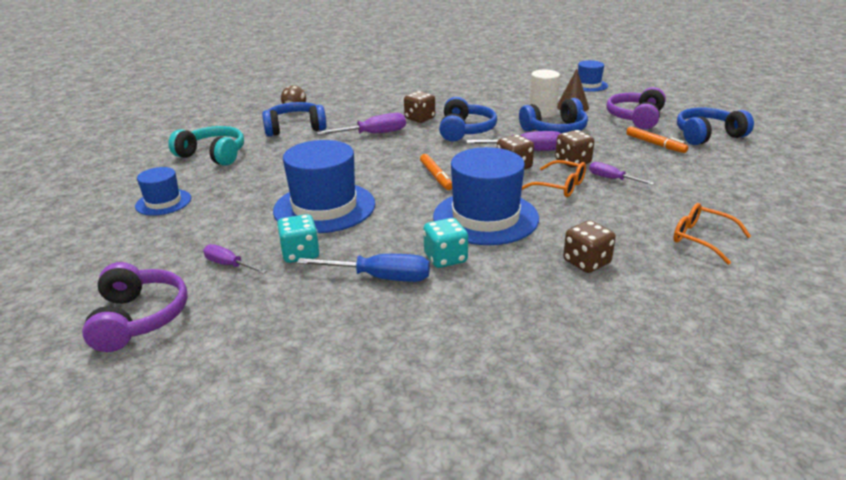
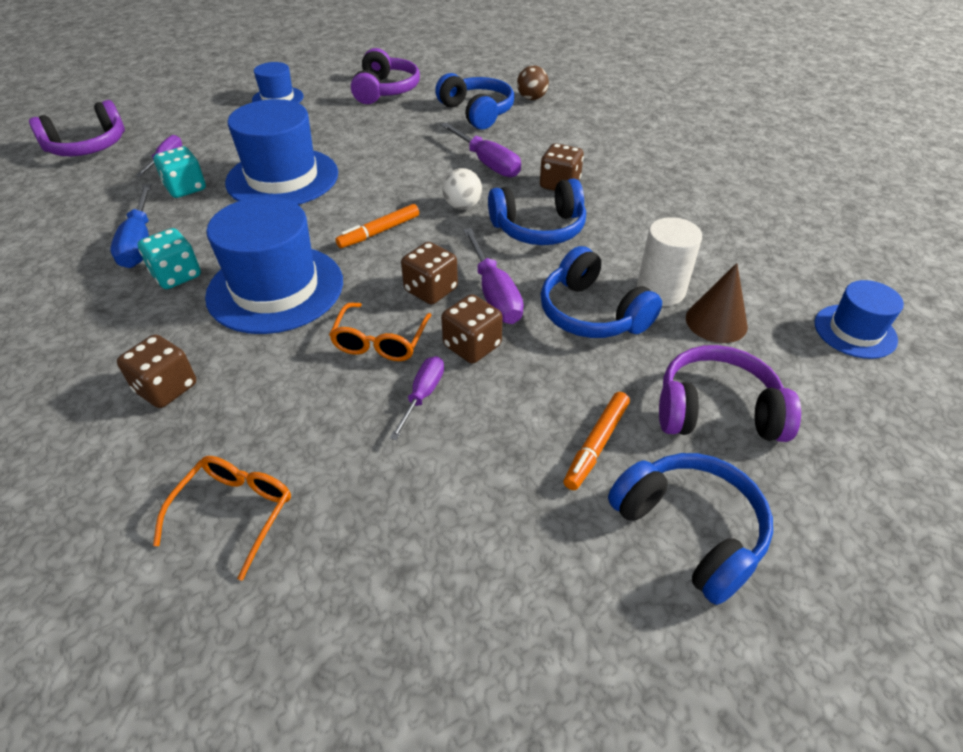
camera: 70 degrees right, 15 degrees up
(213, 155) = (385, 90): turquoise headphones -> purple headphones
(423, 148) = (462, 206): none -> white ball

